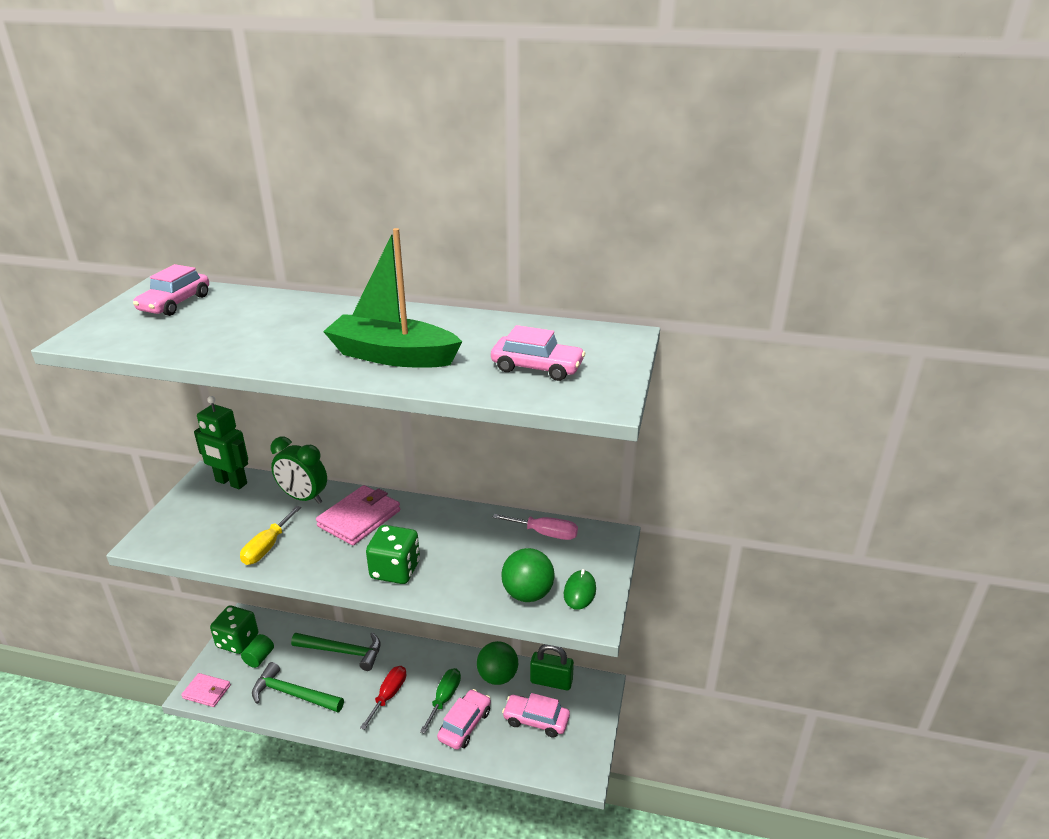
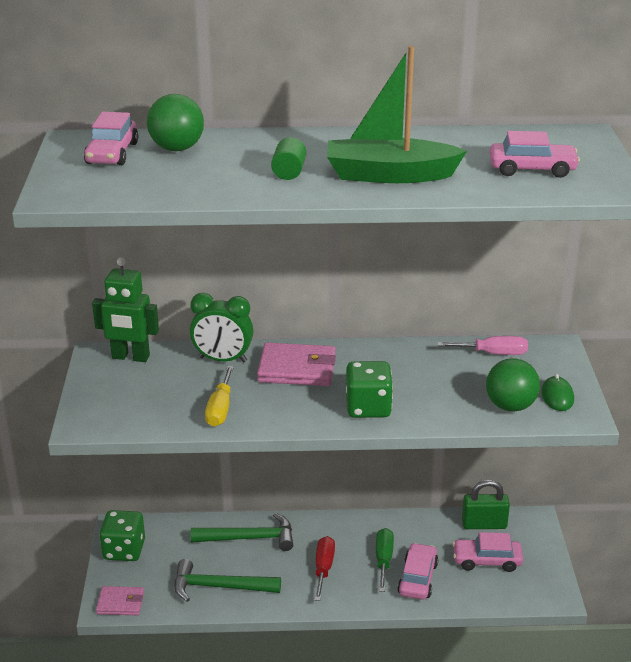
camera: 15 degrees left, 0 degrees up
(259, 658) = (159, 561): green cylinder -> green cylinder (289, 172)
(359, 518) = (297, 369): pink wallet -> pink wallet turned 75 degrees clockwise
(497, 677) = (427, 530): green ball -> green ball (177, 149)

